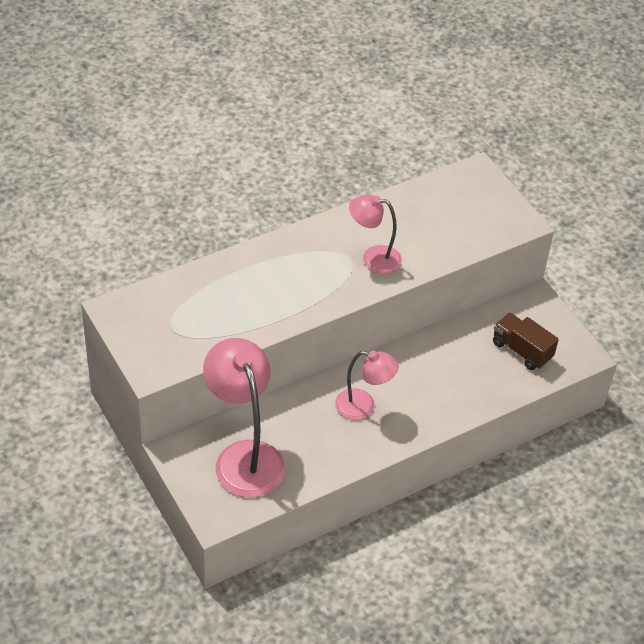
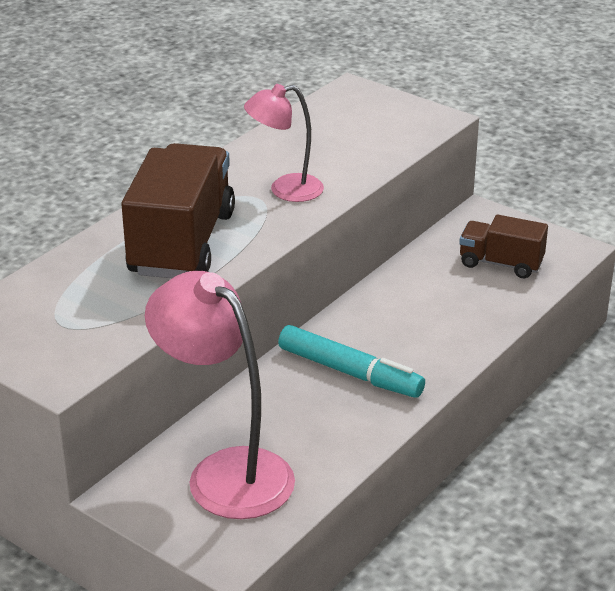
camera: 20 degrees left, 15 degrees down
(279, 284) = (182, 243): none -> brown truck
(363, 407) = (349, 372): pink lamp -> turquoise marker

